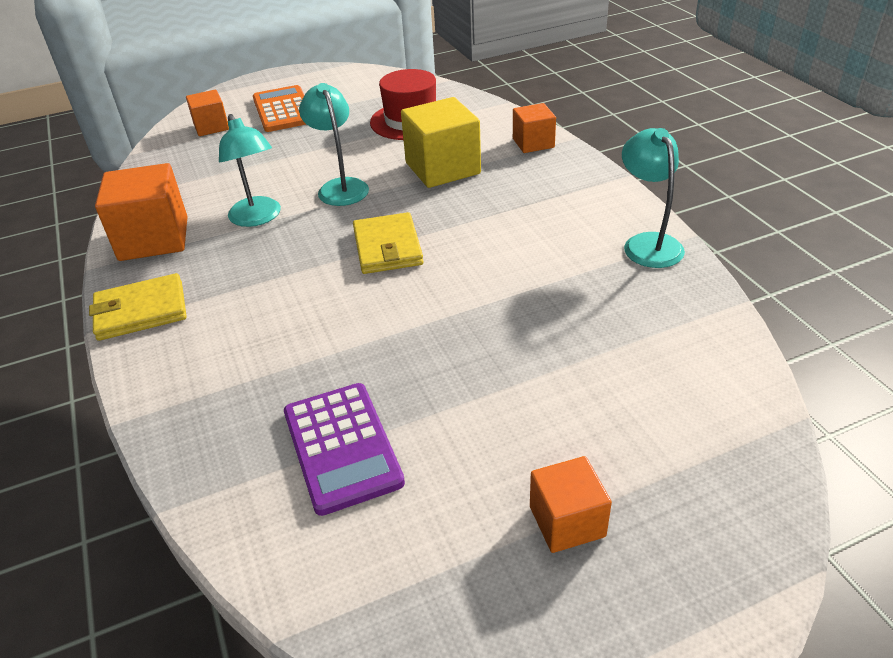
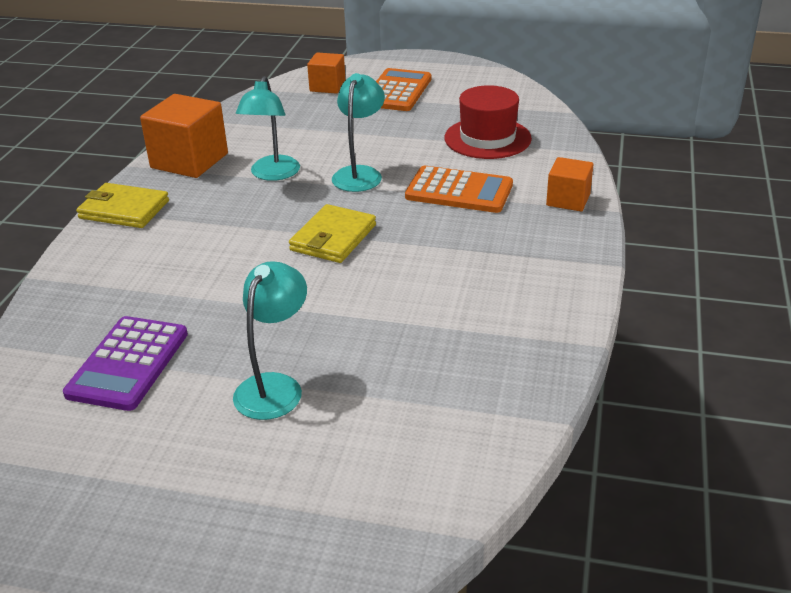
camera: 35 degrees right, 5 degrees down
(442, 168) = (459, 191): yellow cube -> orange calculator
(567, 521) = (198, 495): orange cube -> none
(647, 243) = (547, 332): turquoise lamp -> turquoise lamp (275, 386)

